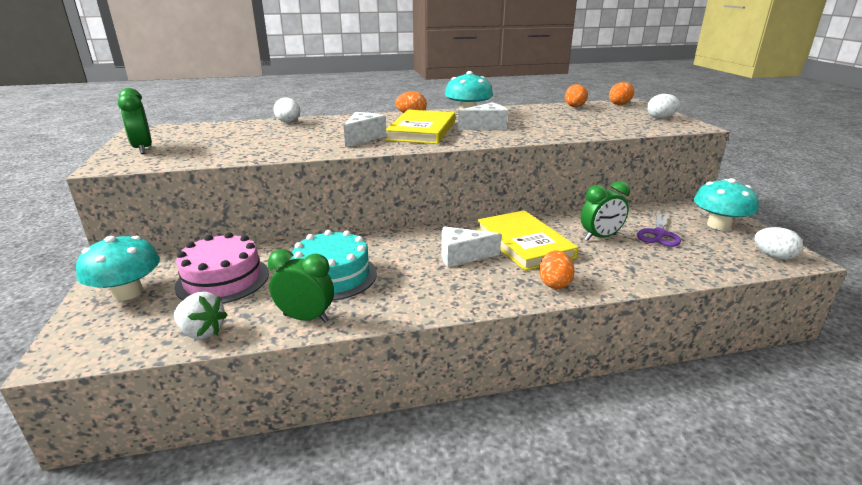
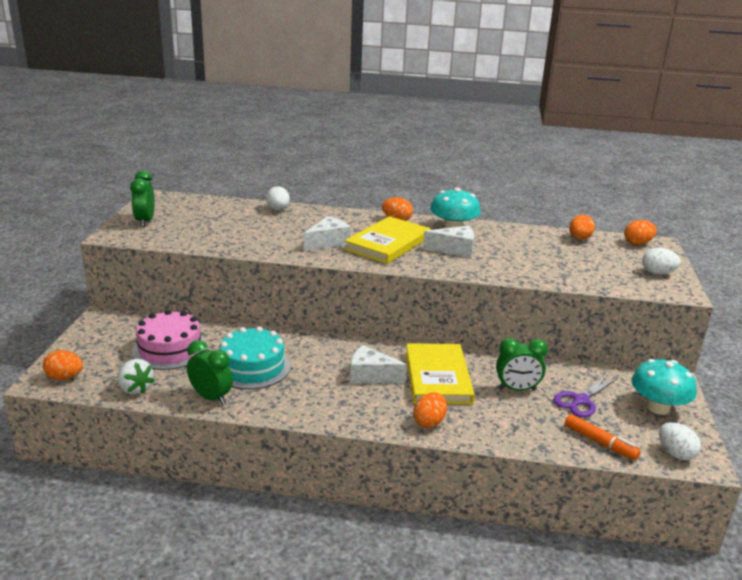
camera: 20 degrees right, 0 degrees up
(93, 343) = (65, 377): none -> orange egg
(128, 292) = (100, 343): turquoise mushroom -> none
(710, 263) = (600, 442): none -> orange marker

